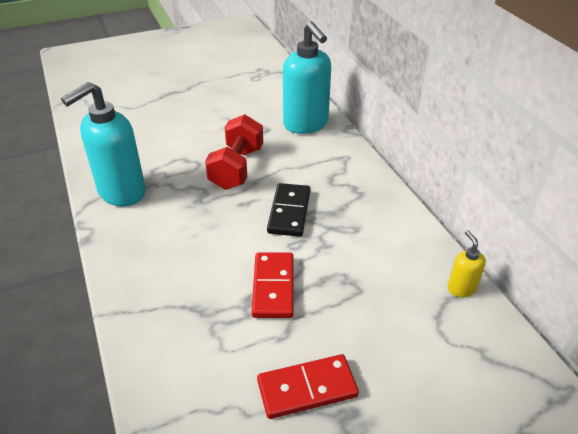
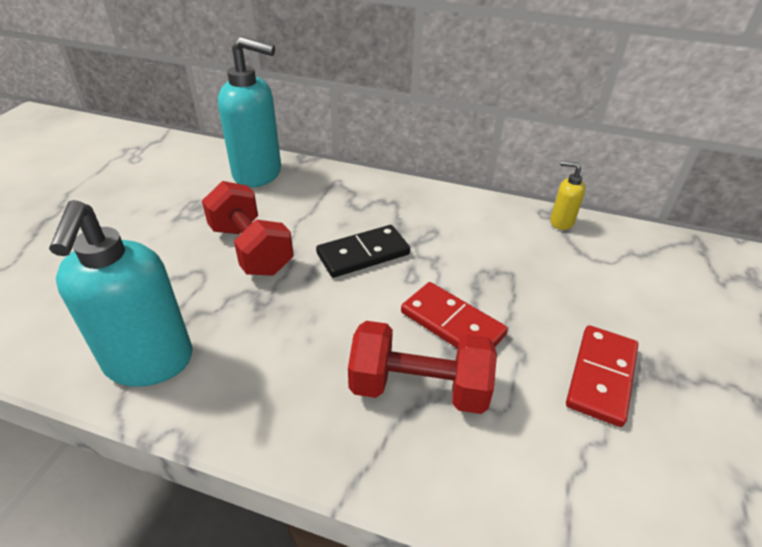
camera: 50 degrees left, 0 degrees up
(204, 301) = (419, 388): none -> red dumbbell
(289, 212) = (363, 254): black domino -> black domino turned 75 degrees counterclockwise

